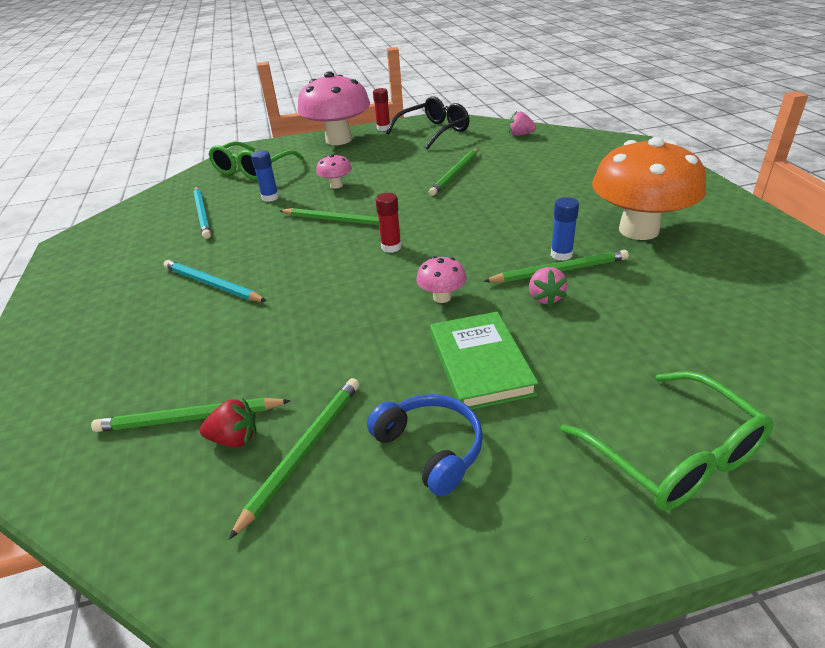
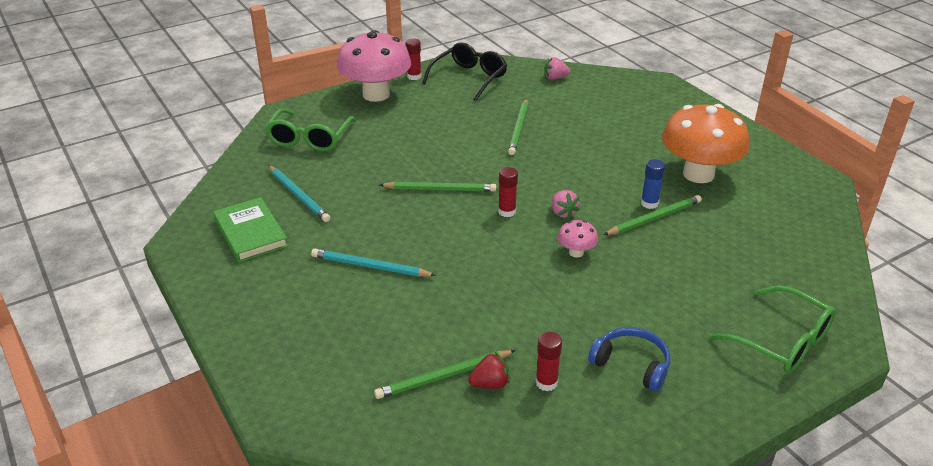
camera: 20 degrees left, 0 degrees up
(270, 197) = (355, 170): blue glue stick -> none
(304, 451) = (546, 382): green pencil -> red glue stick
(336, 185) = (412, 151): pink mushroom -> none
(480, 364) = (633, 301): green book -> green book (250, 233)
(545, 298) = (654, 242): pink strawberry -> pink strawberry (563, 213)

